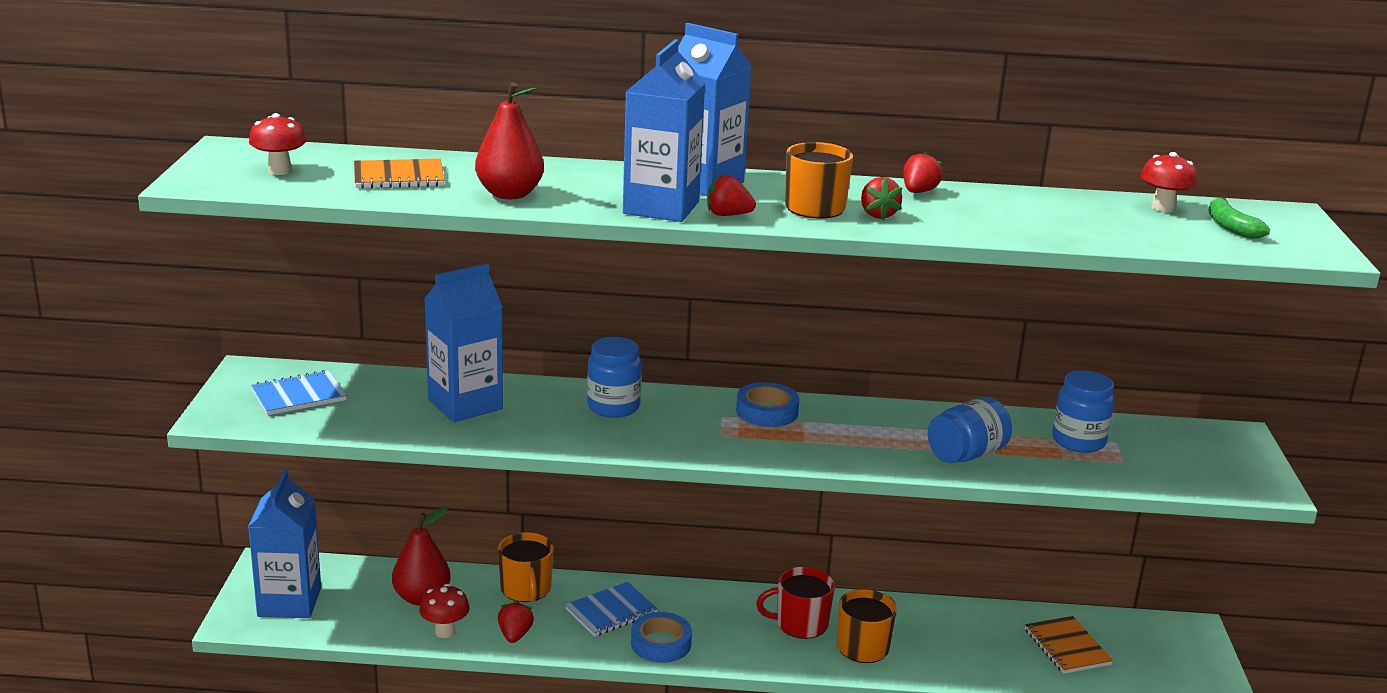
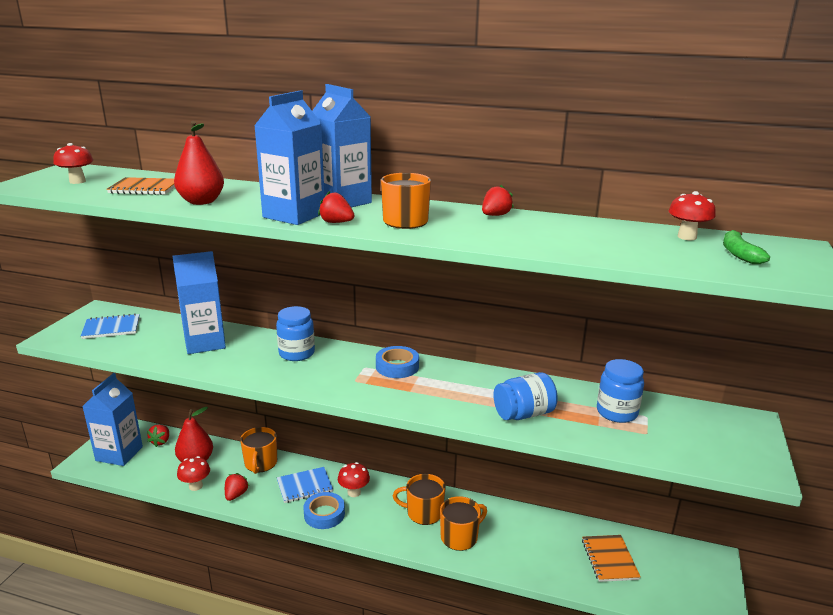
camera: 15 degrees right, 0 degrees up
(688, 611) = (354, 492): none -> red mushroom
(800, 624) = (423, 513): red mug -> orange mug
(878, 215) = (449, 228): red strawberry -> red strawberry (161, 441)

